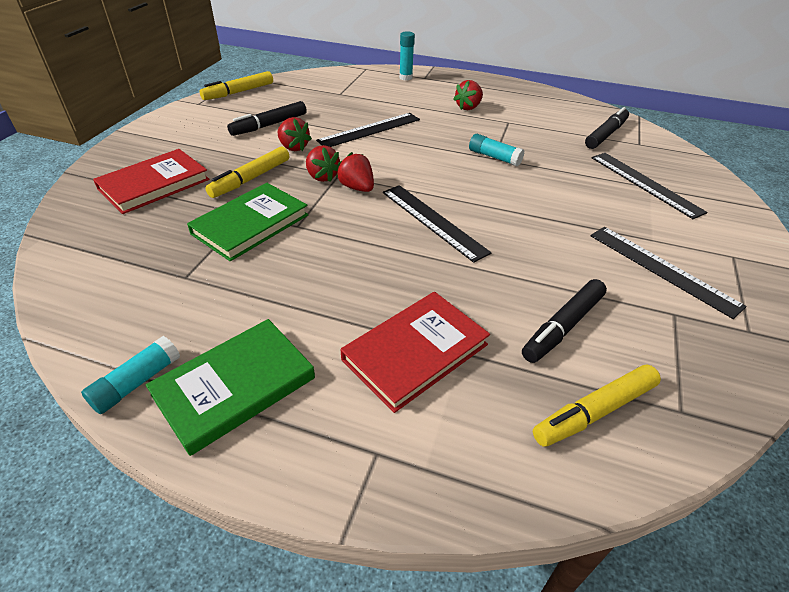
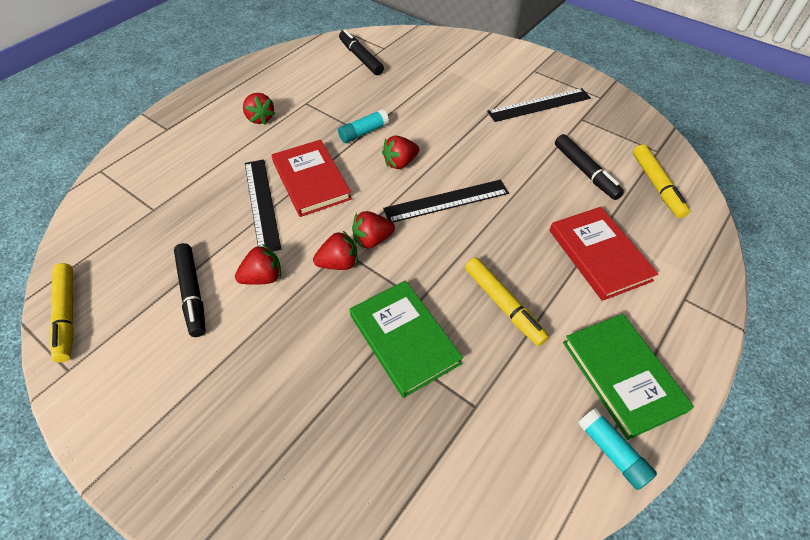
camera: 70 degrees left, 10 degrees up
(154, 184) = (279, 435): red book -> red book (311, 180)
(250, 179) = (314, 328): yellow marker -> yellow marker (503, 305)
(405, 77) = (155, 143): turquoise glue stick -> none
(468, 184) = (400, 163): none -> red strawberry
(645, 183) = (440, 69): black ruler -> none

